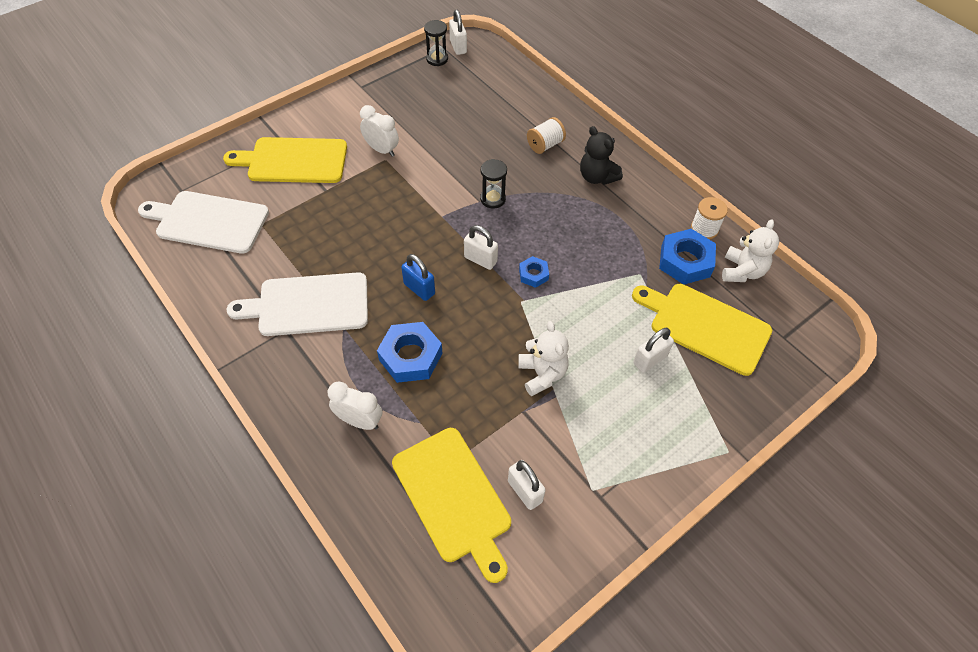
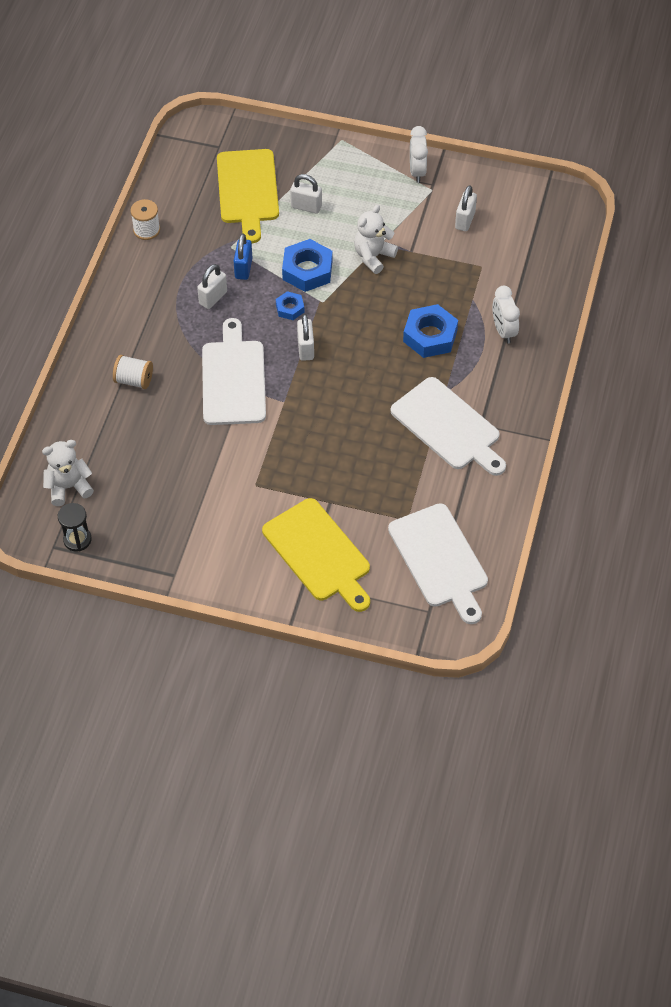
camera: 125 degrees left, 0 degrees up
(382, 150) = (245, 496): white clock -> white clock (417, 171)
(419, 289) = (369, 369): blue padlock -> blue padlock (243, 268)
(453, 498) = (504, 251): yellow cutting board -> none
(458, 47) = (42, 534): white padlock -> white padlock (213, 298)
(493, 199) = (233, 379): black hourglass -> white cutting board
(597, 177) = (144, 324): black teddy bear -> none
(685, 261) = (193, 227): blue nut -> blue nut (307, 270)
(742, 271) = (174, 191): white teddy bear -> white teddy bear (68, 487)

